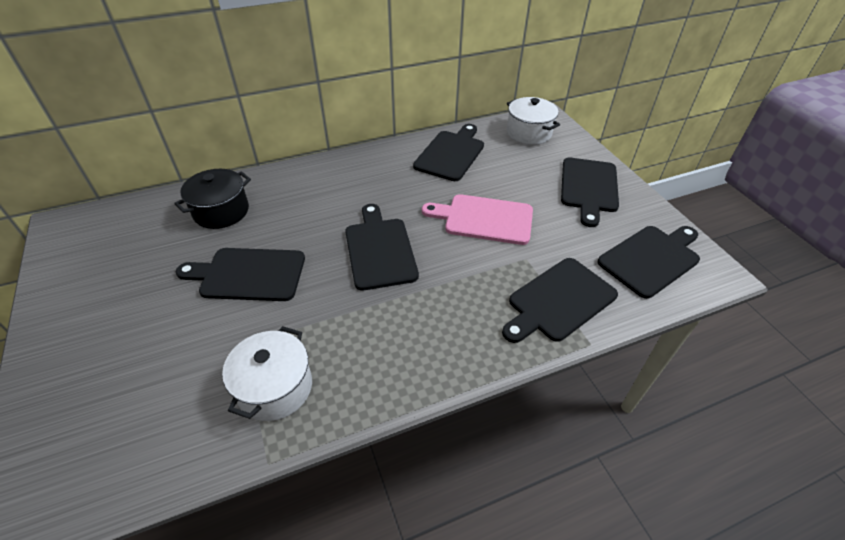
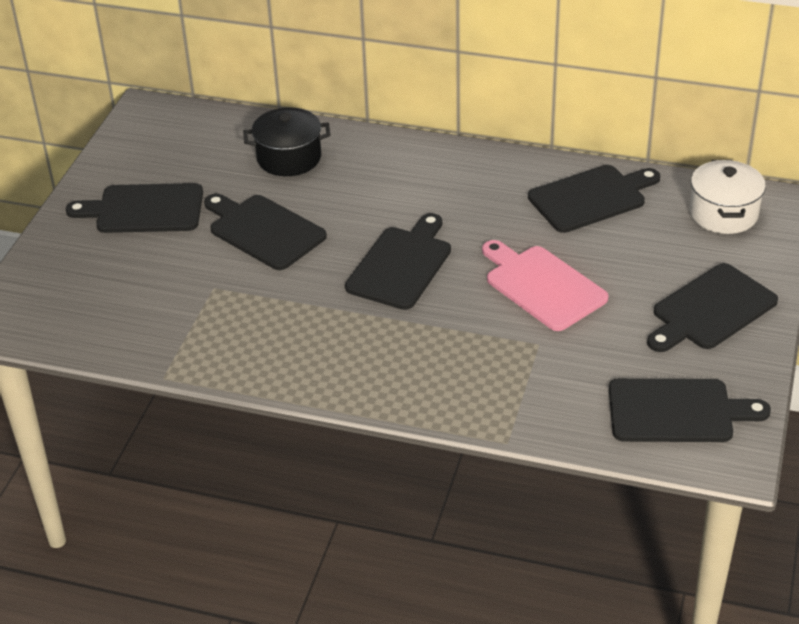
camera: 40 degrees right, 5 degrees down
(275, 388) = (209, 331): white pot -> none
(558, 301) = (523, 395): black cutting board -> black cutting board (144, 209)

